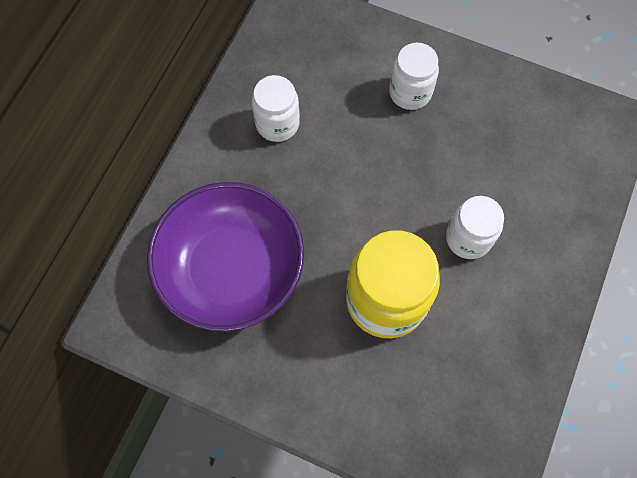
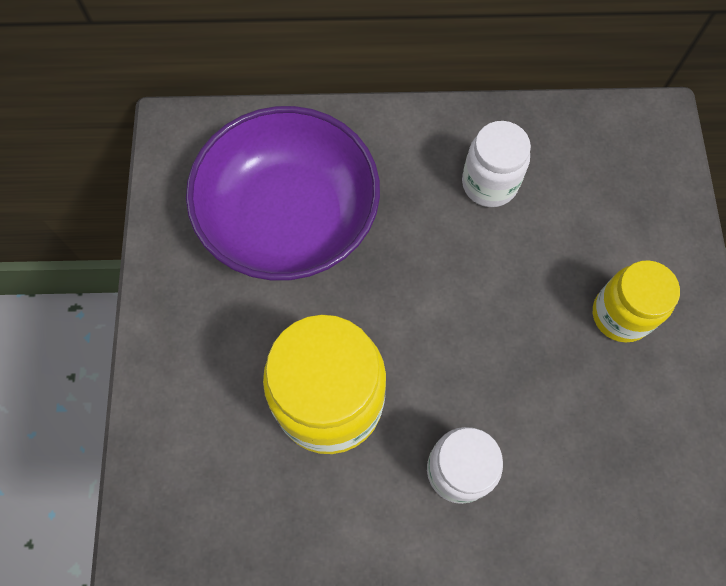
camera: 65 degrees right, 0 degrees up
(410, 92) = (620, 315): white jar -> yellow jar

